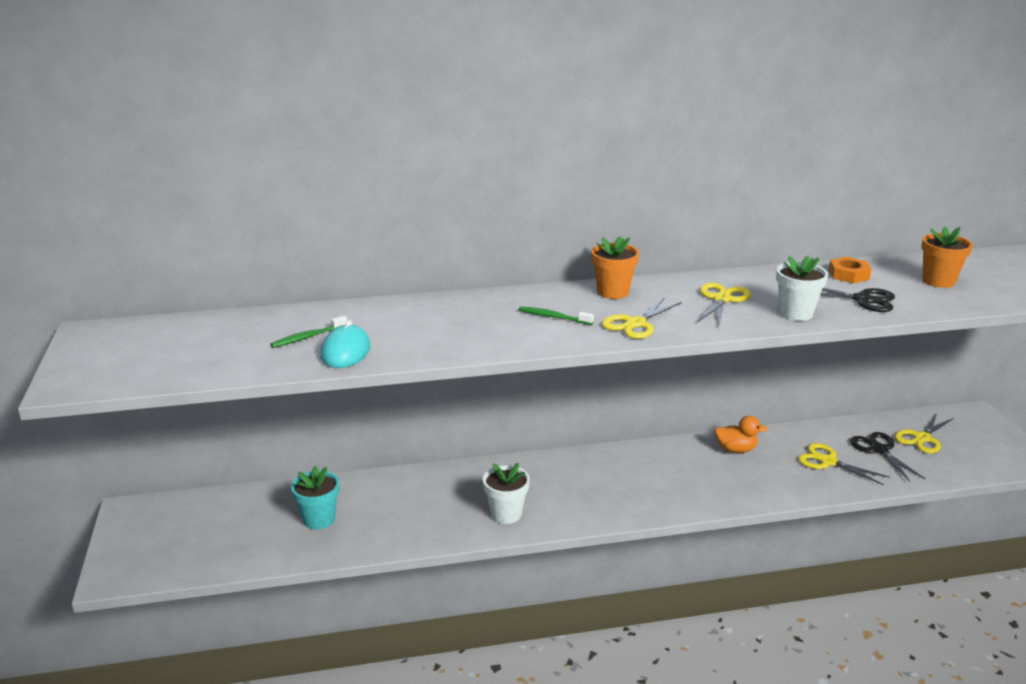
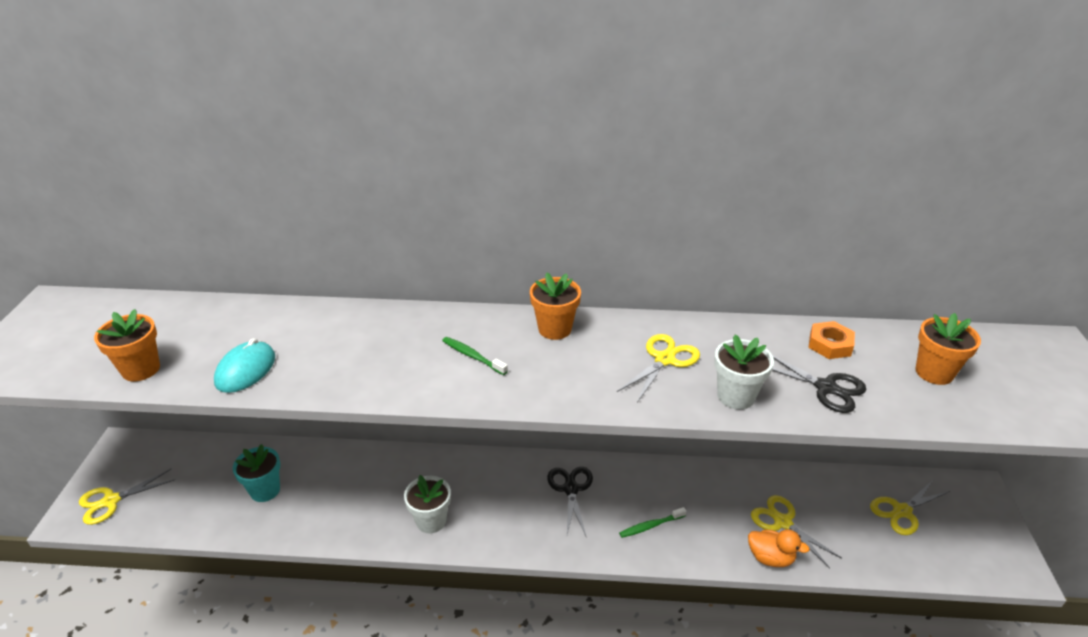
camera: 15 degrees right, 10 degrees up
(237, 364) = (141, 369): none -> orange flower pot
(308, 337) = (226, 343): green toothbrush -> green toothbrush (651, 526)
(635, 324) = (551, 381): yellow scissors -> yellow scissors (111, 501)
(735, 449) = (691, 486): orange duck -> orange duck (770, 558)
(879, 450) = (846, 517): black scissors -> black scissors (571, 489)

